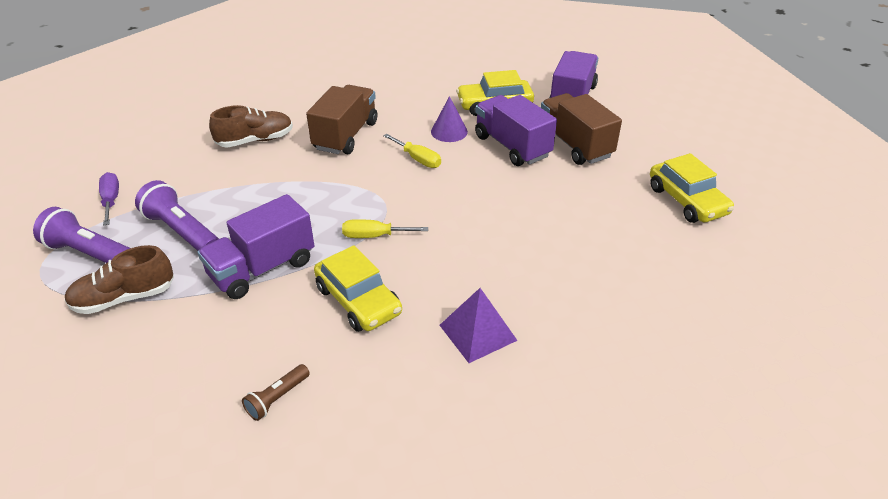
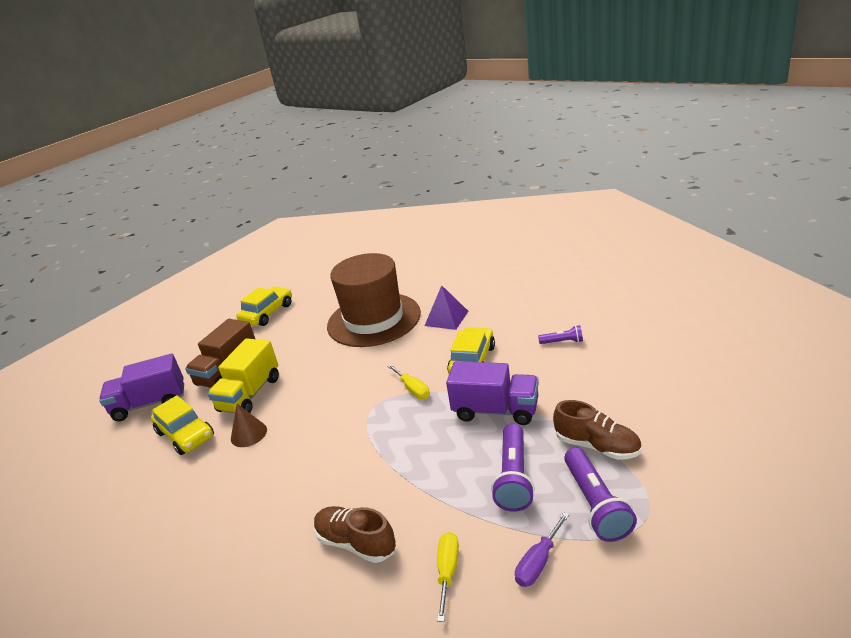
camera: 120 degrees left, 10 degrees down
(277, 398) = (562, 342): brown flashlight -> purple flashlight
(345, 135) = (299, 487): brown truck -> none
(418, 159) = (304, 425): yellow screwdriver -> yellow screwdriver (448, 571)
(449, 131) = (249, 434): purple cone -> brown cone
(512, 146) = (250, 394): purple truck -> yellow truck
(559, 272) = (374, 319): none -> brown hat

